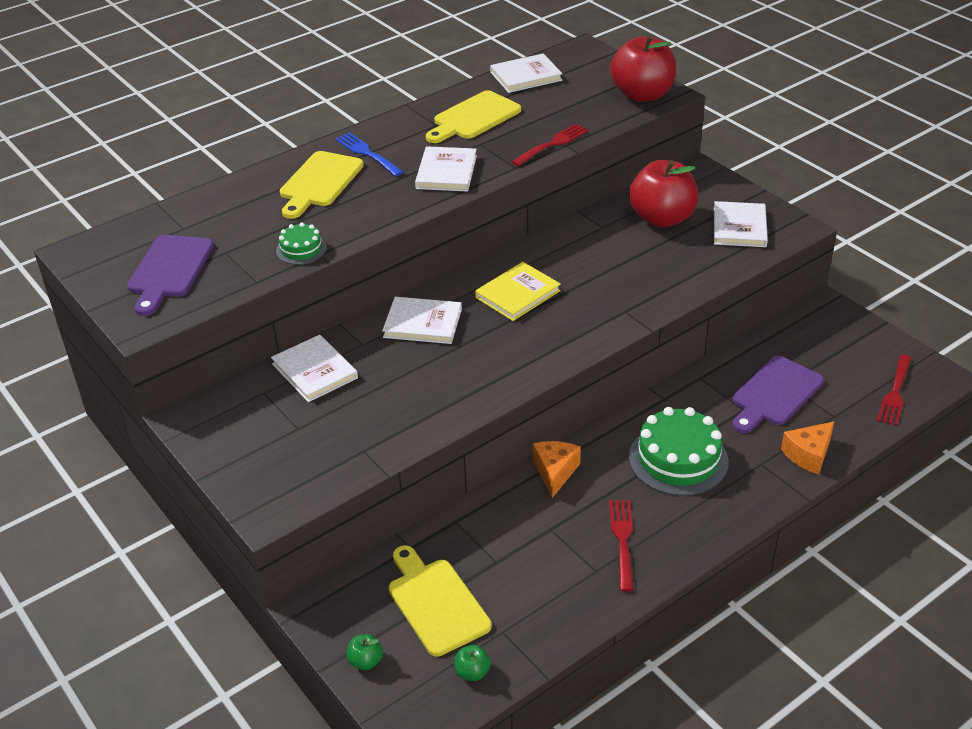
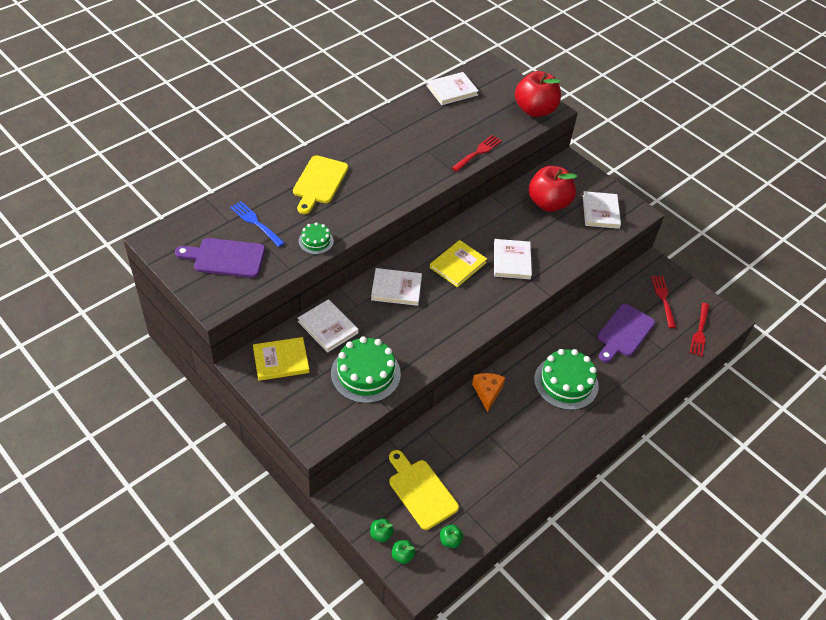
camera: 10 degrees left, 10 degrees up
(169, 270) = (225, 258): purple cutting board -> purple cutting board turned 90 degrees clockwise
(239, 412) = (281, 360): none -> yellow book
(360, 429) = (365, 373): none -> green cake
(367, 153) = (349, 157): blue fork -> blue fork (256, 222)
(395, 692) = (402, 556): none -> green apple
(446, 172) = (407, 175): white book -> white book (512, 261)
(474, 117) = (420, 127): yellow cutting board -> none
(622, 540) = (535, 443): red fork -> red fork (663, 299)
(808, 455) = (648, 379): orange cheese -> none

